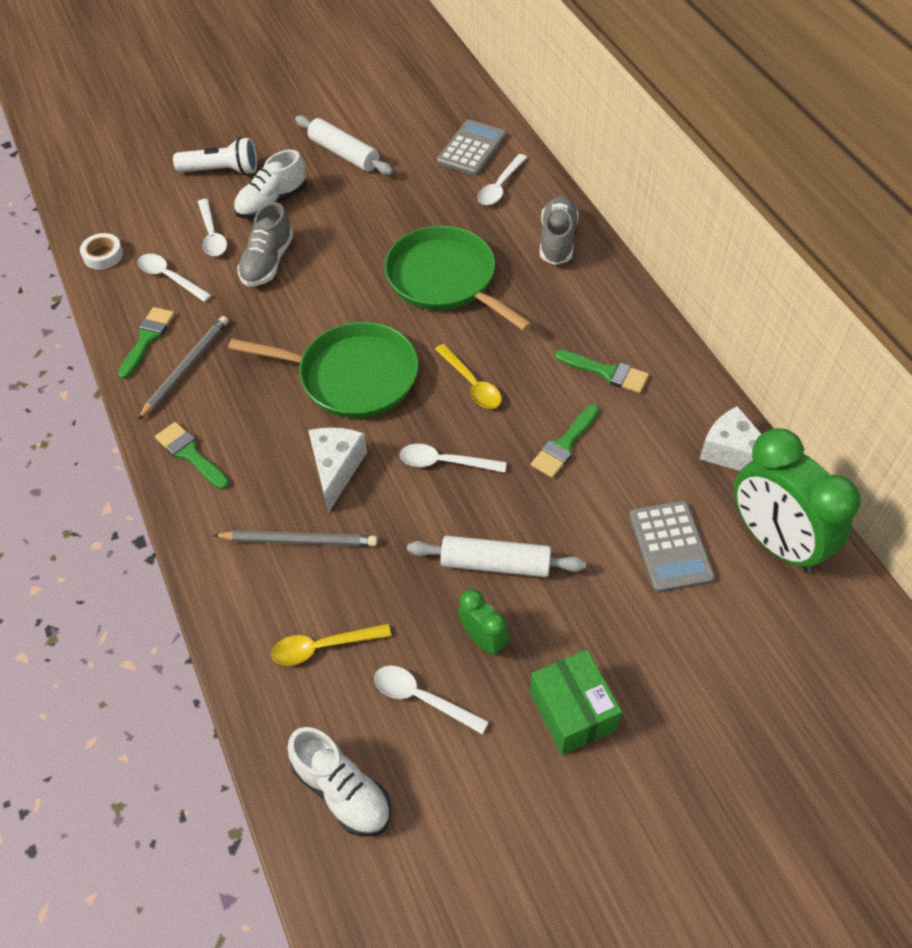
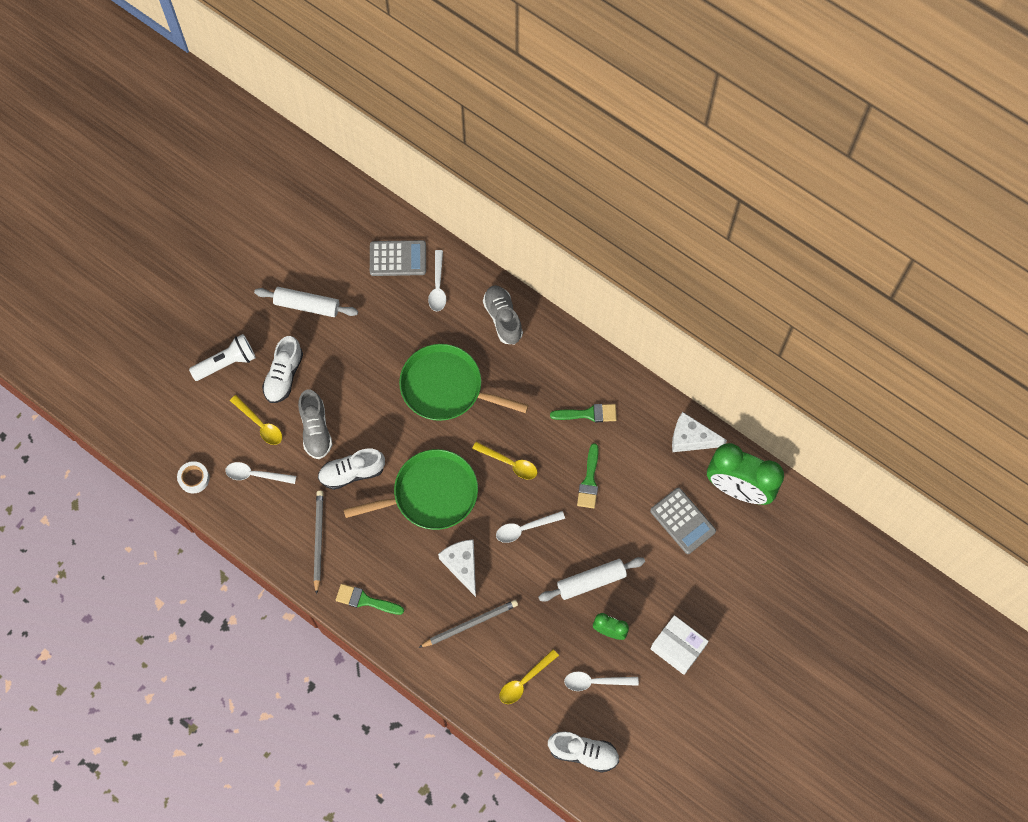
camera: 30 degrees left, 15 degrees up
(147, 339) = (276, 531): green brush -> none
(212, 235) = (260, 424): white spoon -> yellow spoon
(276, 318) = (352, 473): none -> white shoe
(472, 149) = (398, 258): grey calculator -> grey calculator turned 90 degrees clockwise
(572, 711) = (677, 648): green box -> white box

